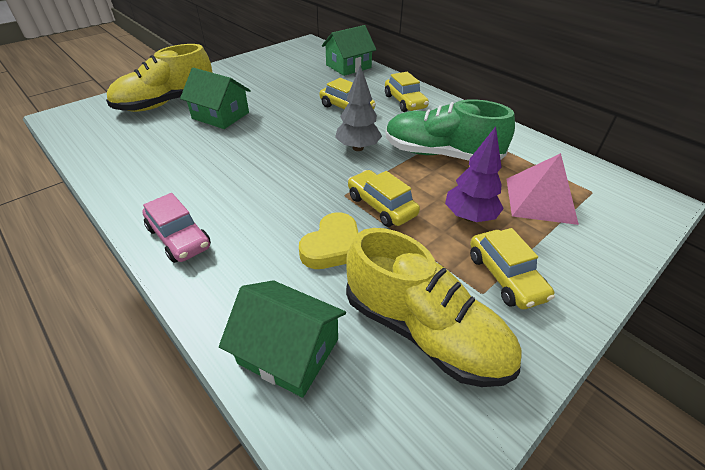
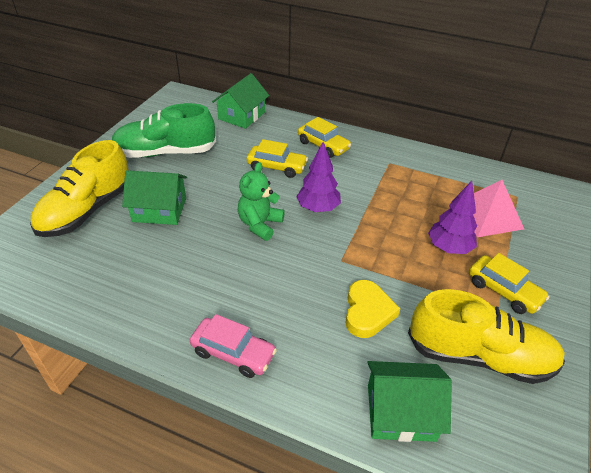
camera: 25 degrees left, 0 degrees up
(293, 146) = (260, 224): none -> green teddy bear
(357, 148) = (318, 208): grey tree -> purple tree
(381, 206) = (378, 261): yellow car -> none
(441, 154) = (390, 194): green shoe -> green shoe (165, 152)

